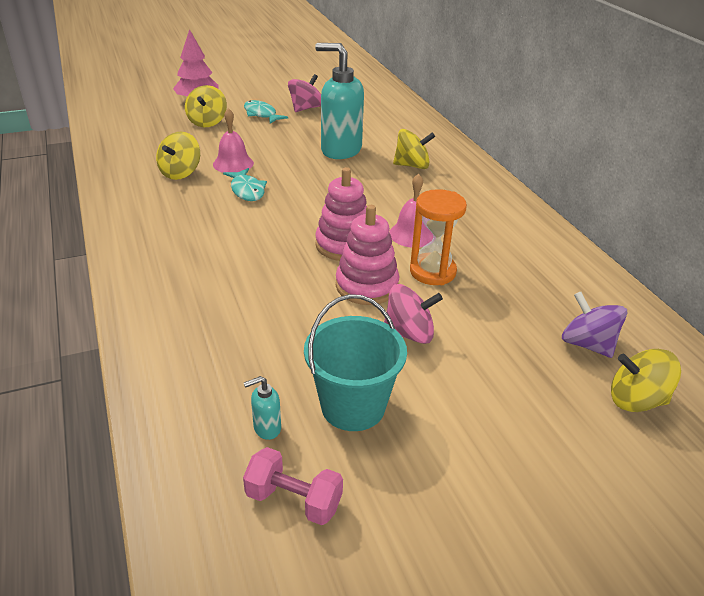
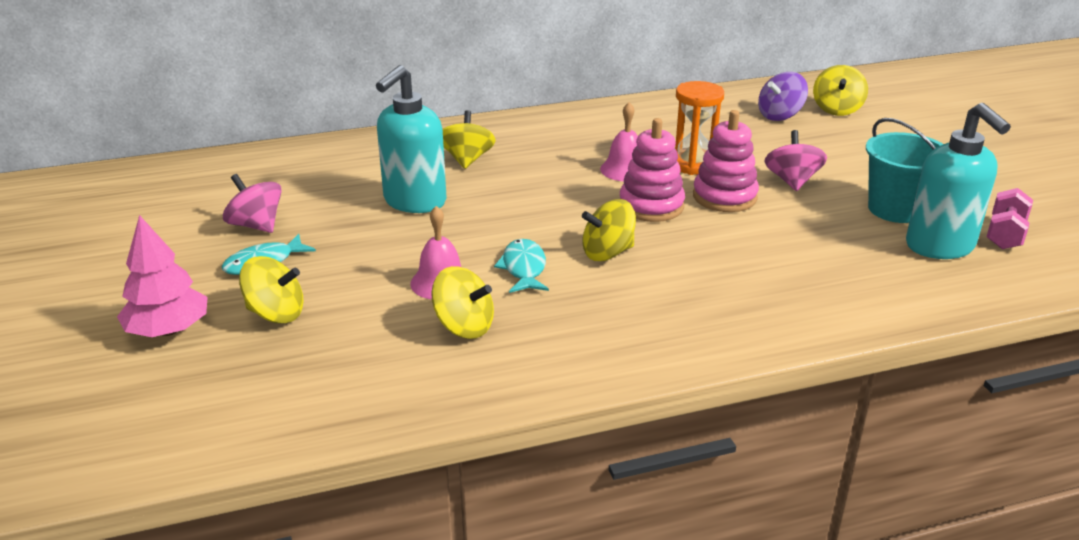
camera: 85 degrees left, 5 degrees down
(247, 190) = (524, 268): turquoise fish -> turquoise fish turned 75 degrees counterclockwise
(266, 223) = (607, 253): none -> yellow spinning top
(266, 428) = (940, 247): turquoise soap dispenser -> turquoise soap dispenser, size x2.50

